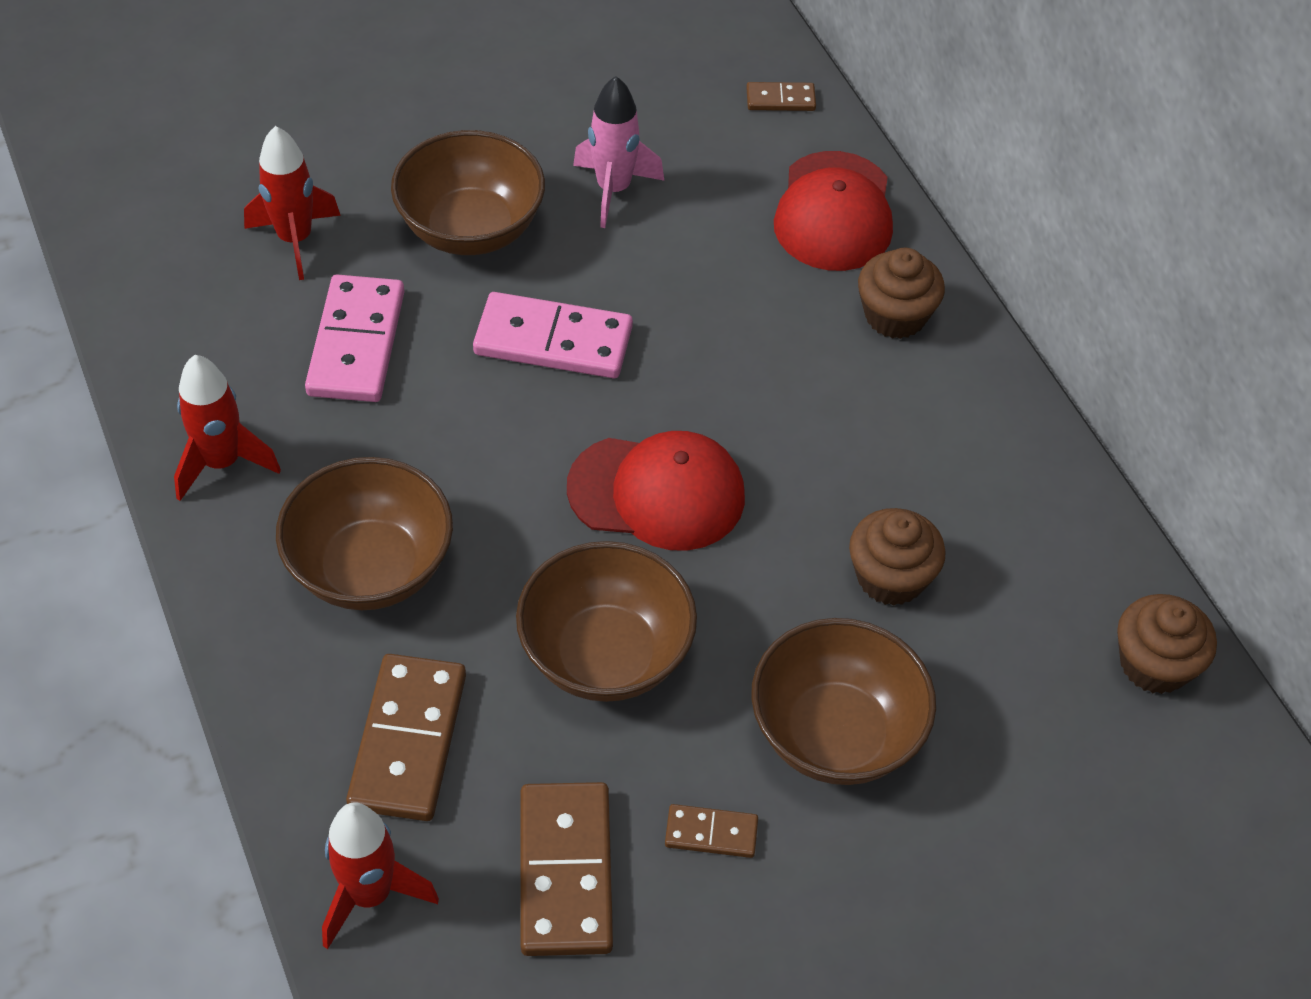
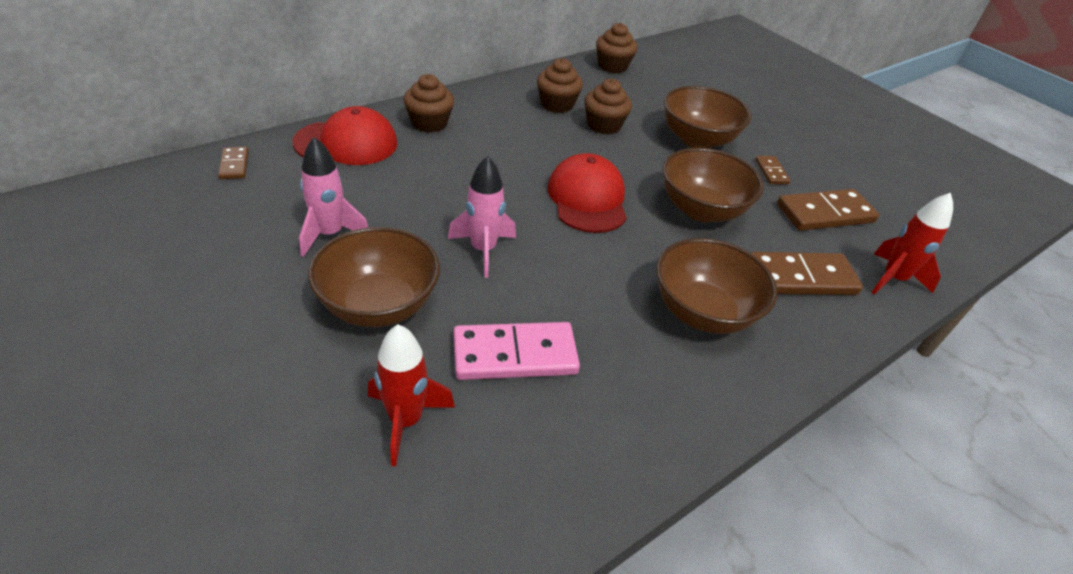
camera: 105 degrees left, 10 degrees down
(222, 463) = (660, 416): red rocket -> none
(553, 340) = (483, 250): pink domino -> pink rocket
(969, 516) = (557, 104): none -> brown cupcake

